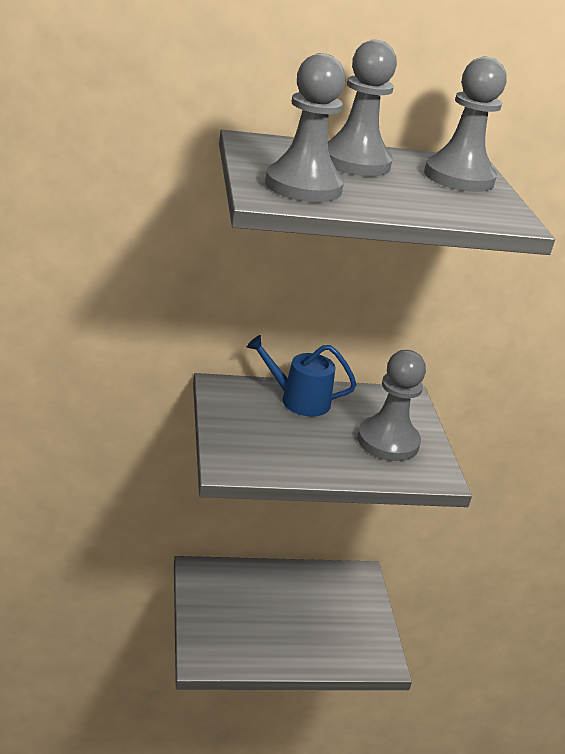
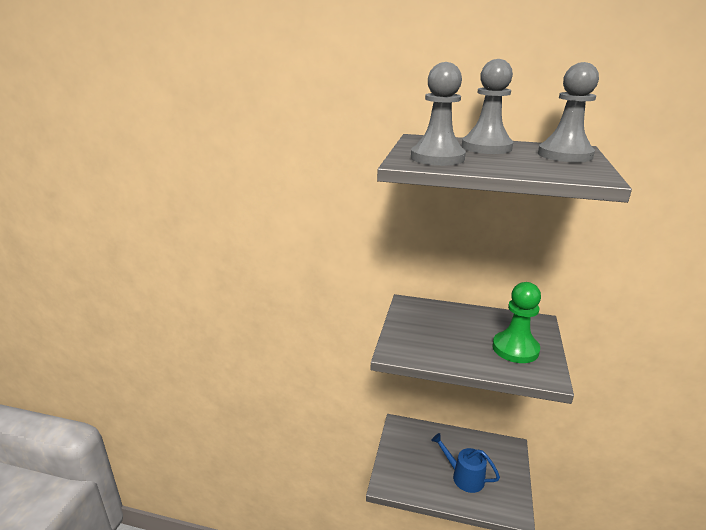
camera: 25 degrees right, 5 degrees down
(299, 400) = (458, 316): blue watering can -> blue watering can (464, 477)
(388, 441) = (515, 349): grey pawn -> green pawn

